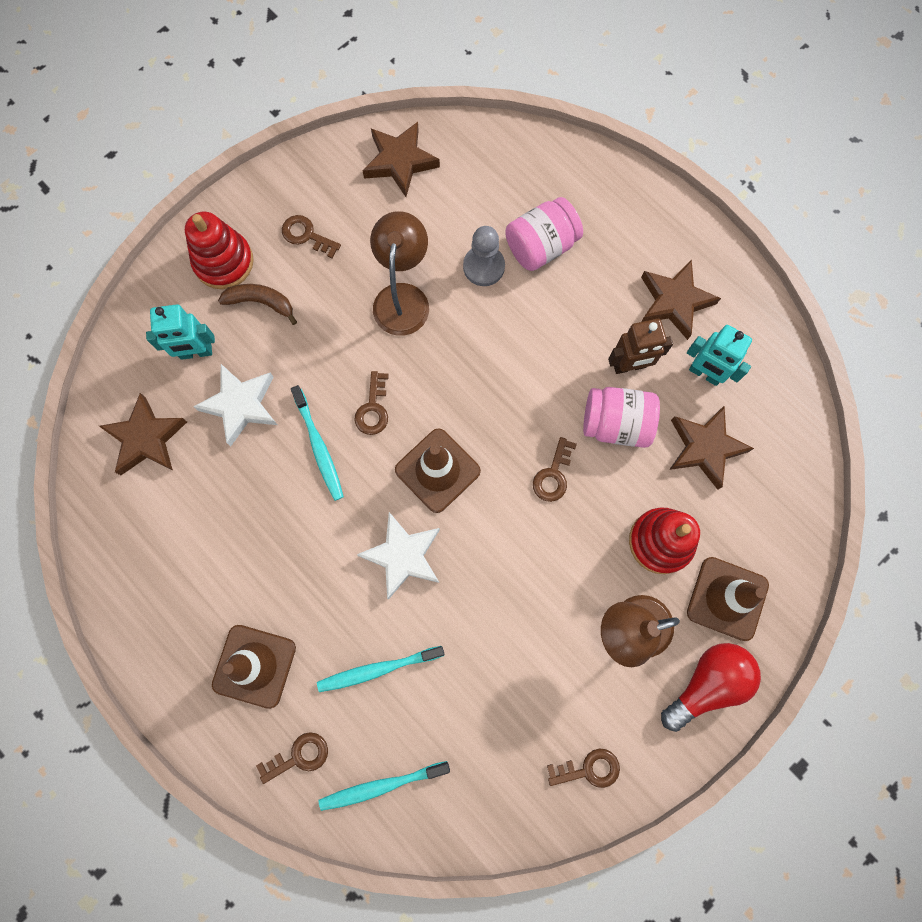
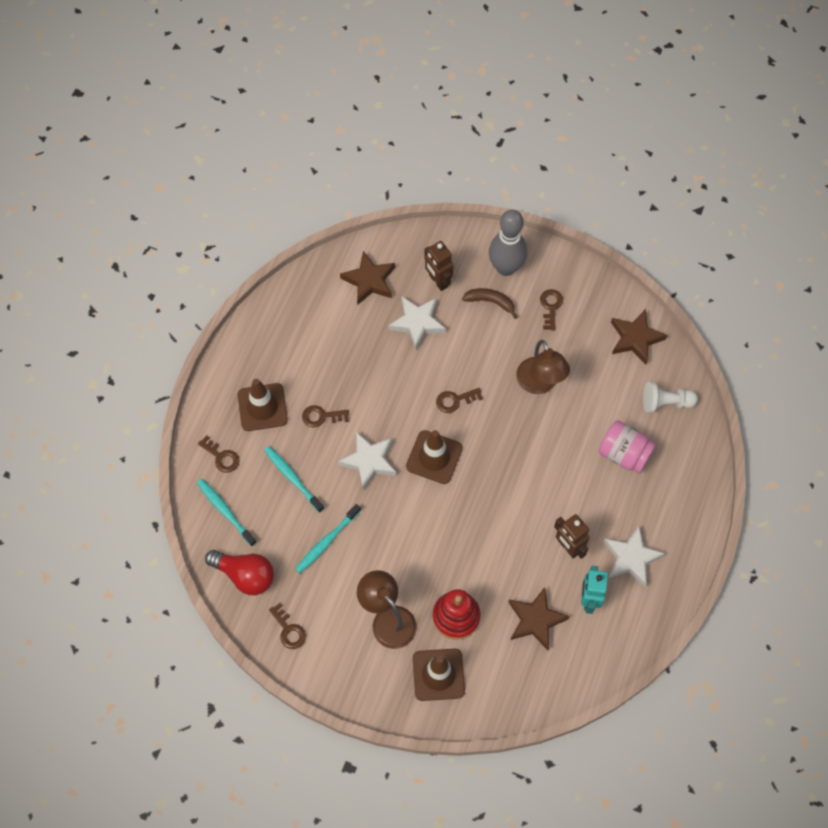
camera: 65 degrees right, 10 degrees down
(196, 352) = (438, 281): turquoise robot -> brown robot
(223, 262) = (506, 267): red stacking toy -> grey bowling pin
(261, 302) = (490, 302): brown banana -> brown banana turned 60 degrees counterclockwise
(319, 447) = (414, 380): turquoise toothbrush -> turquoise toothbrush (327, 541)
(402, 297) = (539, 384): brown lamp -> brown lamp turned 90 degrees clockwise
(483, 267) = (589, 424): grey pawn -> none
(499, 169) = (666, 403): none -> white pawn
(553, 475) = (467, 529): brown key -> brown key (321, 416)
(616, 424) = (522, 555): pink jar -> none
(674, 302) = (631, 558): brown star -> white star
(707, 683) = (376, 683): red light bulb -> red light bulb (245, 575)

